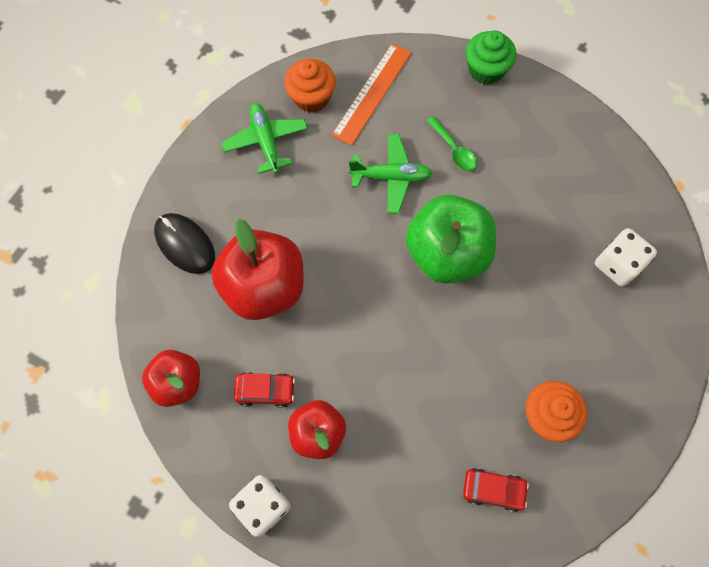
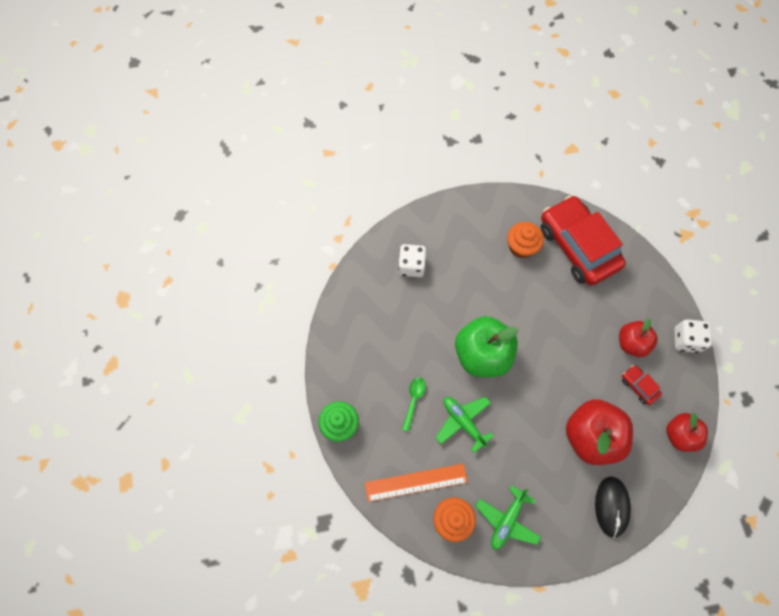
camera: 130 degrees left, 0 degrees up
(493, 490) = (577, 246): red car -> red car, size x2.46

